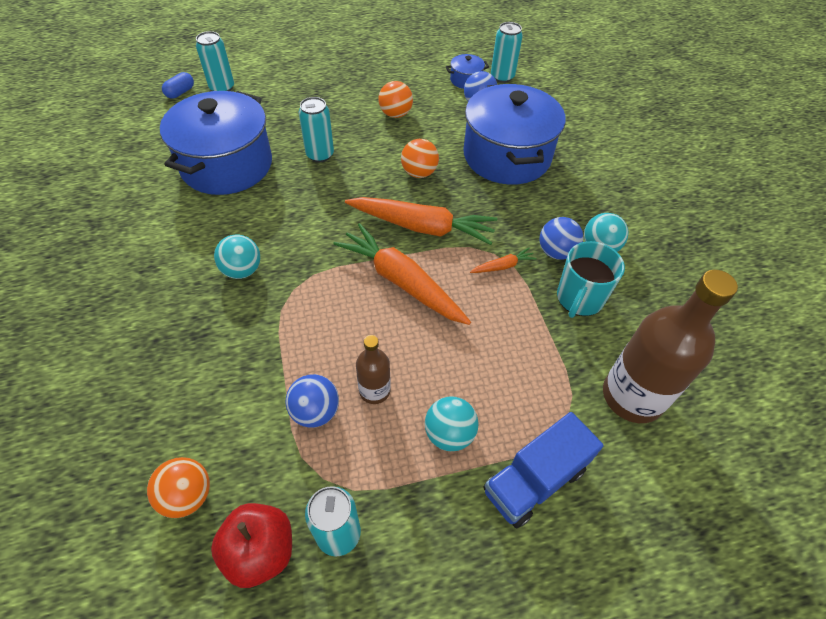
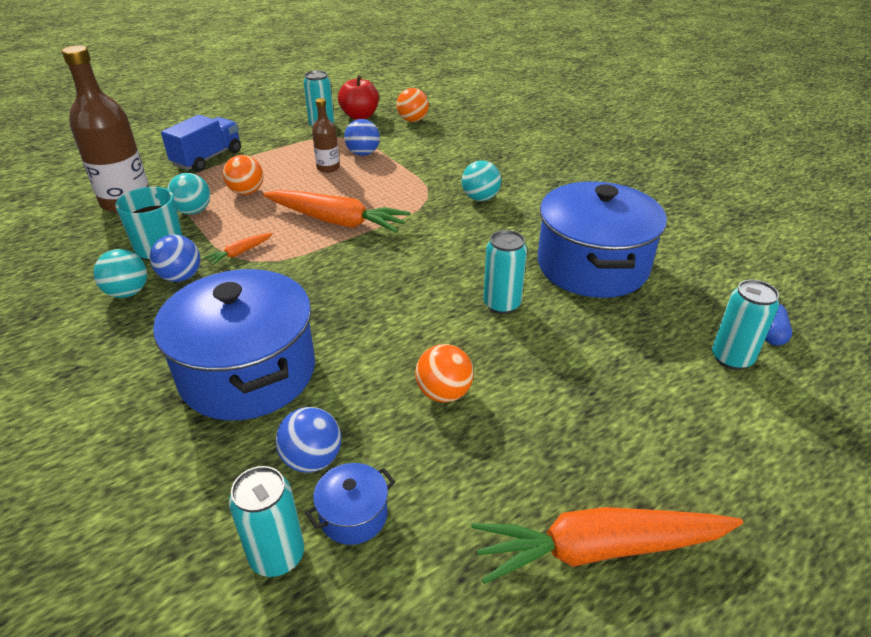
camera: 160 degrees right, 15 degrees down
(419, 173) = (364, 316): orange ball -> orange ball (246, 192)
(422, 227) = (335, 264): orange carrot -> orange carrot (598, 549)
(449, 434) = (268, 163): turquoise ball -> turquoise ball (193, 211)

